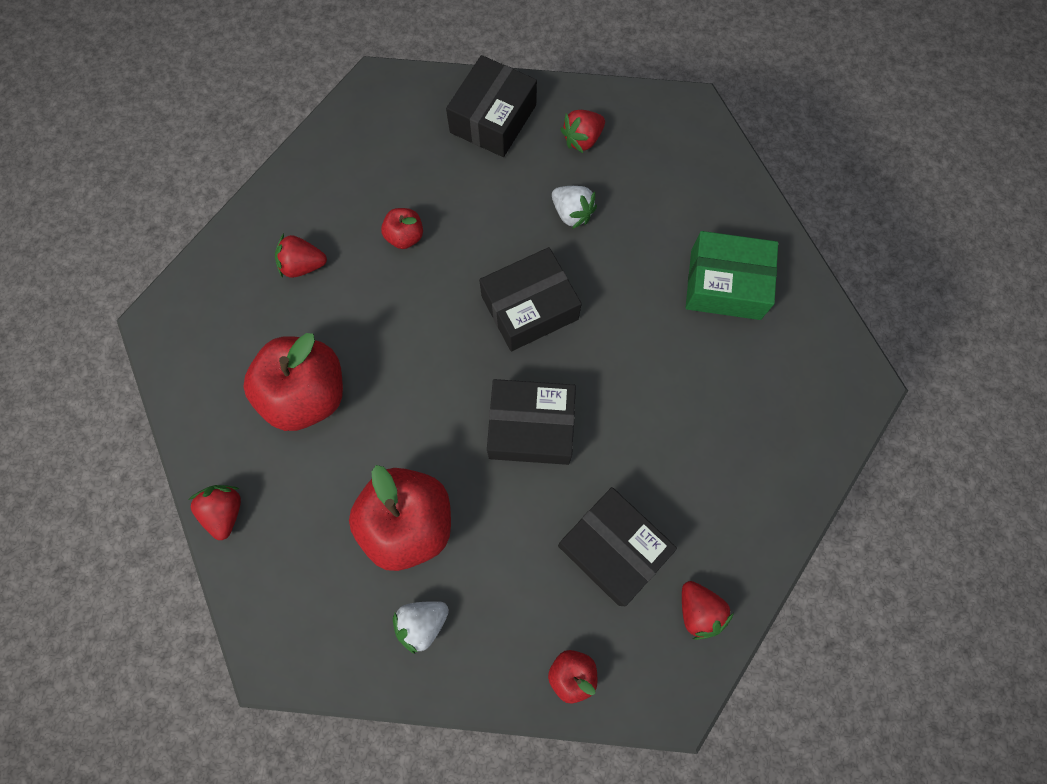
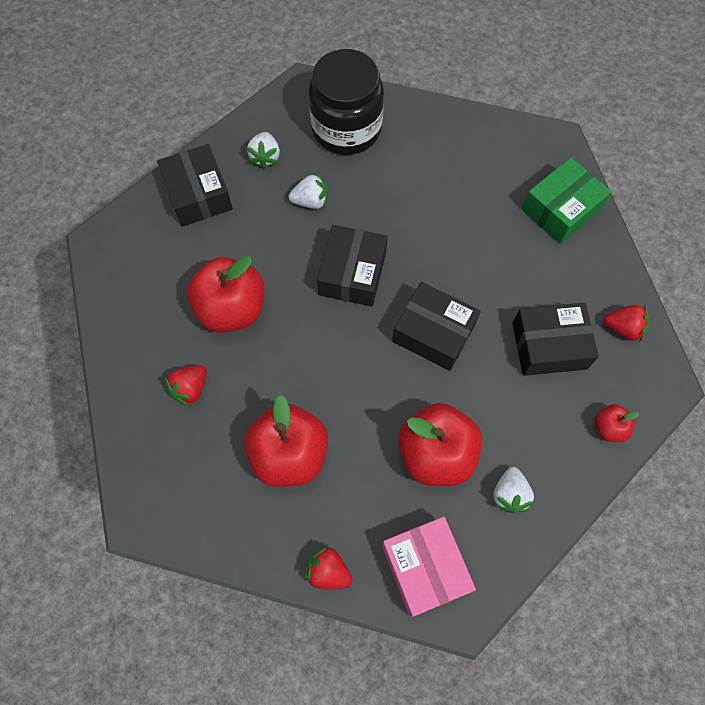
camera: 50 degrees left, 5 degrees down
(290, 596) = (425, 568): none -> pink box
(405, 237) = (232, 309): red apple -> red apple, size x2.10
(531, 427) = (433, 333): black box -> black box turned 75 degrees clockwise
(582, 139) = (265, 157): red strawberry -> white strawberry
(680, 181) = (346, 129): none -> black jar
(725, 284) = (435, 158): green box -> green box (561, 209)

